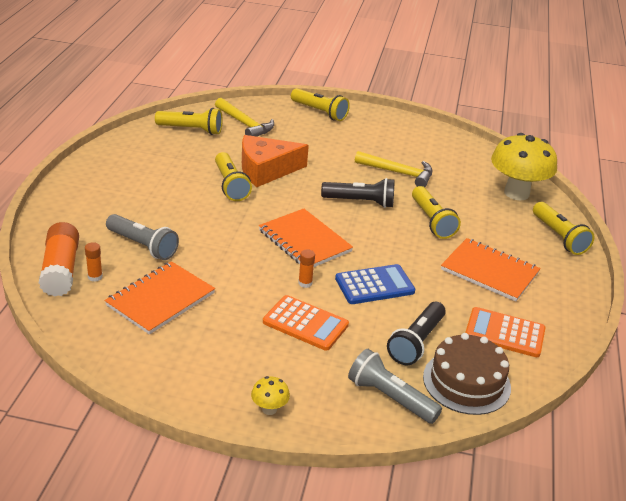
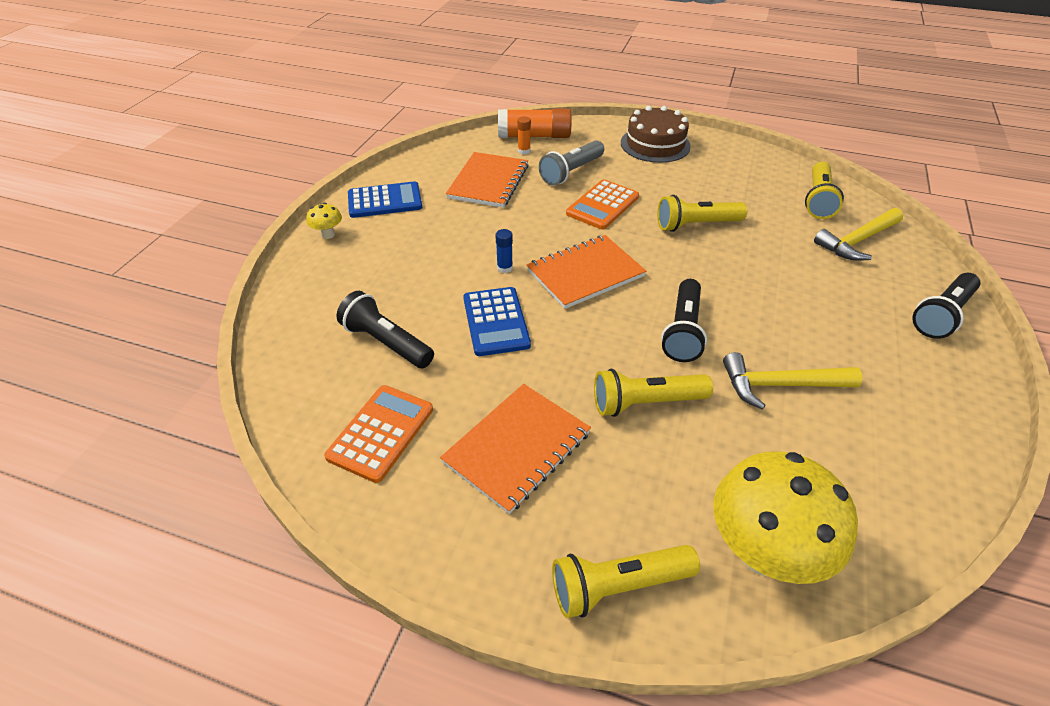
camera: 100 degrees right, 10 degrees up
(160, 299) = (488, 182): orange notebook -> orange notebook turned 60 degrees clockwise
(200, 374) = (385, 201): none -> blue calculator
(266, 170) = (741, 253): orange cheese -> none
(305, 283) = (504, 268): orange glue stick -> blue glue stick
(305, 323) = (437, 263): orange calculator -> orange calculator (602, 205)
(319, 112) = (942, 315): yellow flashlight -> black flashlight
(390, 398) = (310, 310): grey flashlight -> none
(399, 173) = (780, 385): yellow hammer -> yellow hammer turned 60 degrees clockwise
(466, 382) = (309, 375): brown cake -> brown cake (655, 144)

